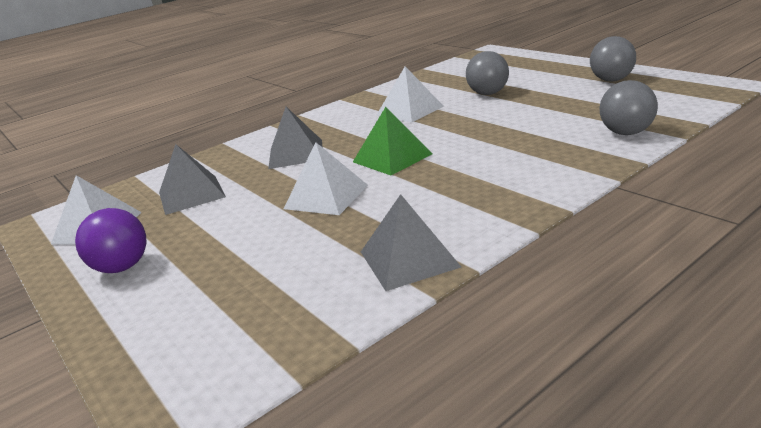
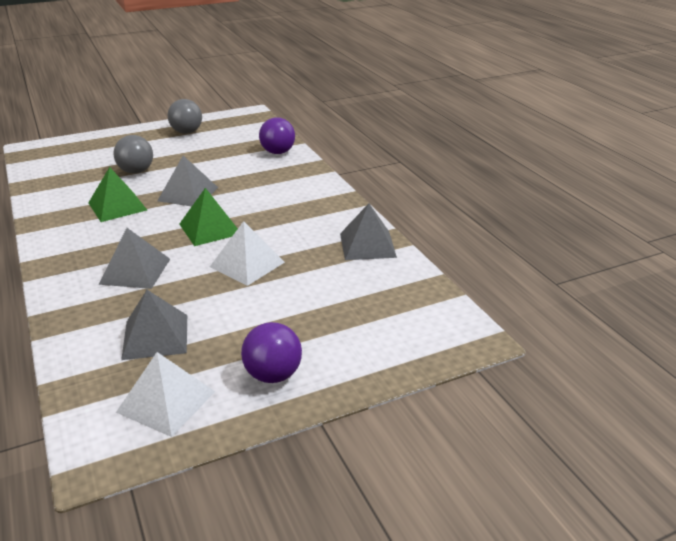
camera: 80 degrees left, 5 degrees up
(410, 110) = (117, 206): white pyramid -> green pyramid
(460, 126) = (188, 194): none -> grey pyramid
(626, 133) = (278, 152): grey ball -> purple ball

